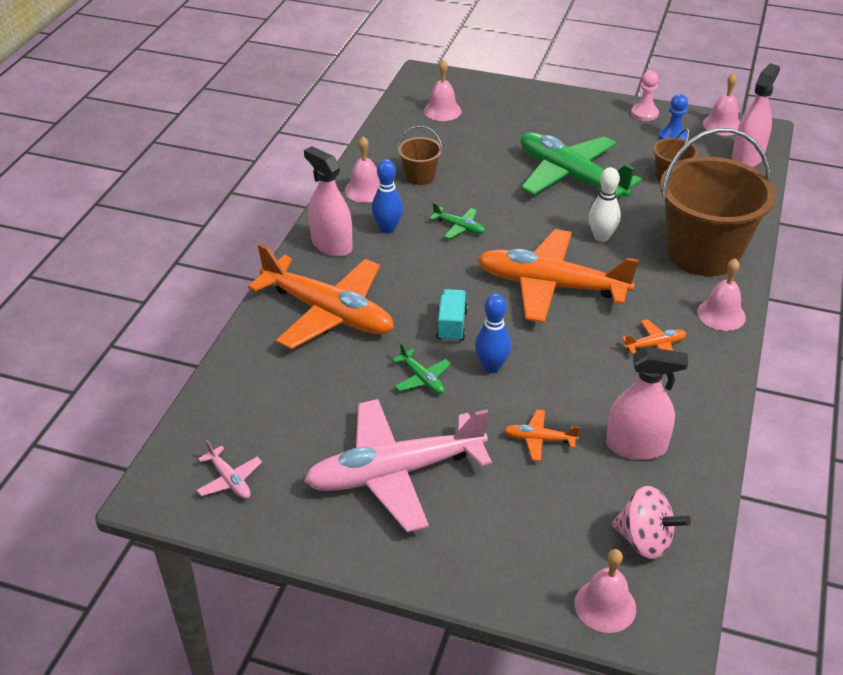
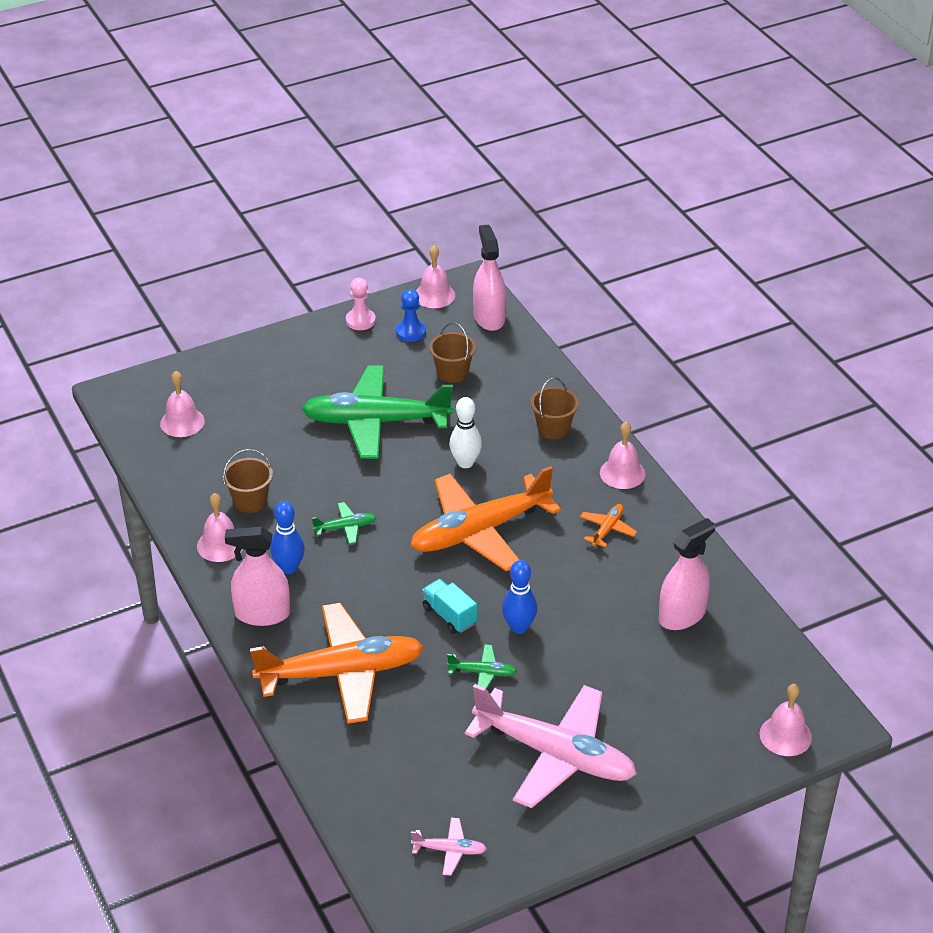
camera: 45 degrees left, 0 degrees up
(395, 473) = (555, 755): pink plane -> pink plane turned 90 degrees counterclockwise
(539, 439) = (617, 657): orange plane -> none
(644, 540) = (759, 676): pink spinning top -> none
(703, 253) = (553, 428): brown bucket -> brown bucket, size x0.44

